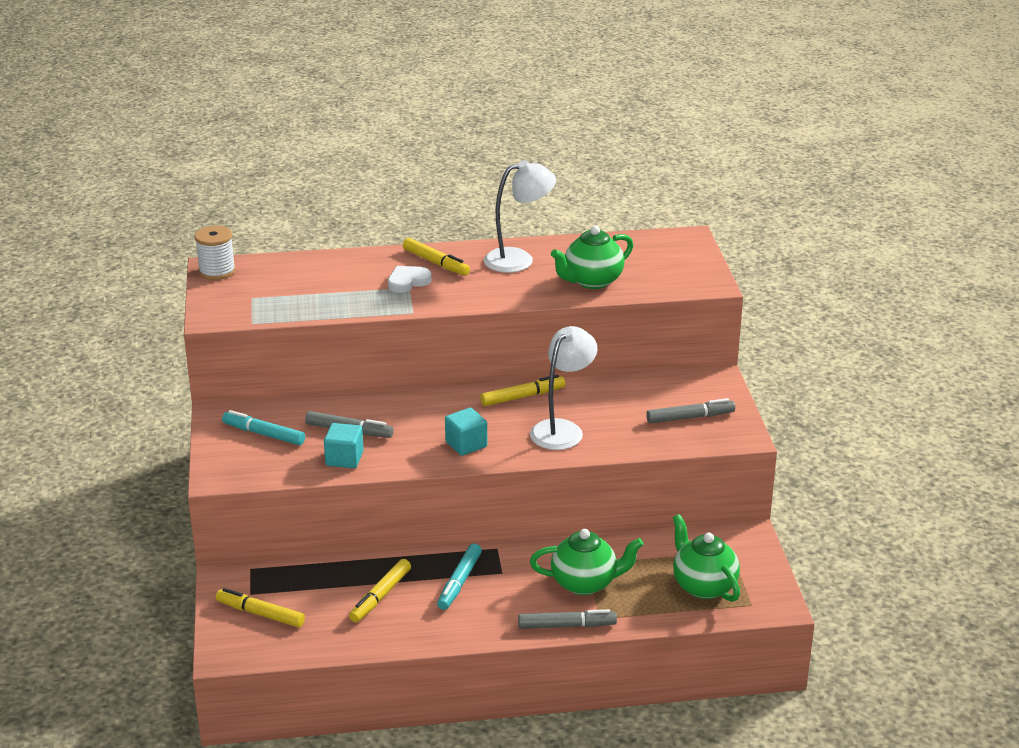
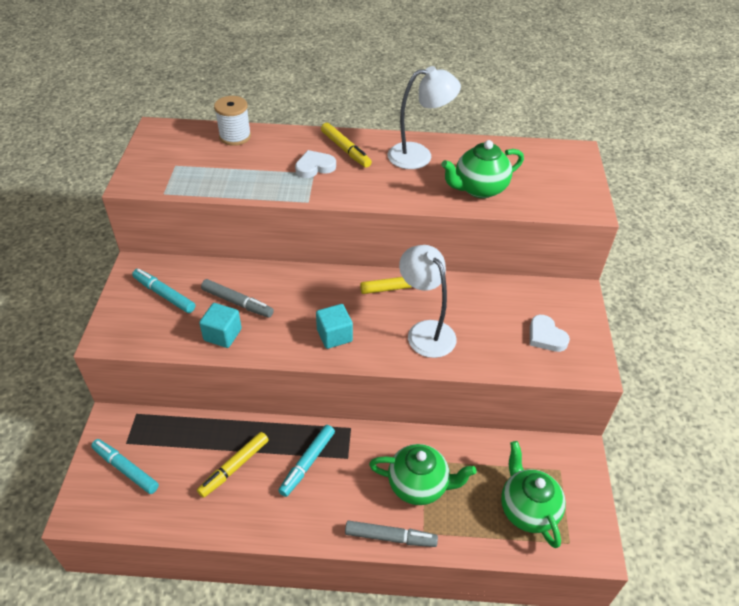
camera: 10 degrees right, 15 degrees up
(217, 271) = (158, 134): white spool -> white spool (235, 136)
(260, 614) = (126, 469): yellow marker -> turquoise marker
(562, 429) = (425, 331): white lamp -> white lamp turned 75 degrees counterclockwise
(690, 418) = (546, 336): grey marker -> white heart

